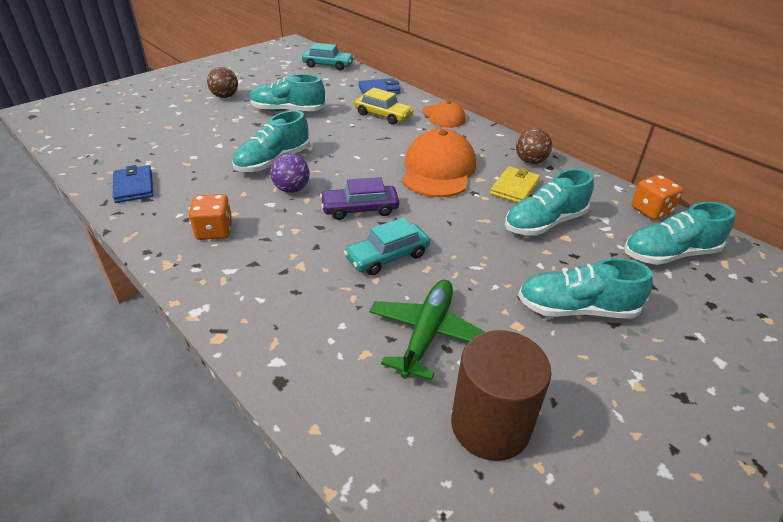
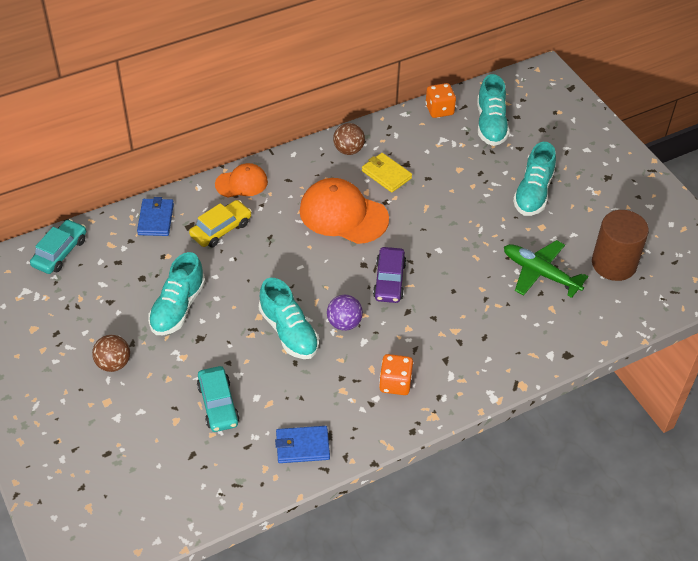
camera: 75 degrees left, 10 degrees up
(387, 256) = (457, 276): turquoise car -> turquoise car (218, 404)
(544, 223) = (439, 174): turquoise shoe -> none

